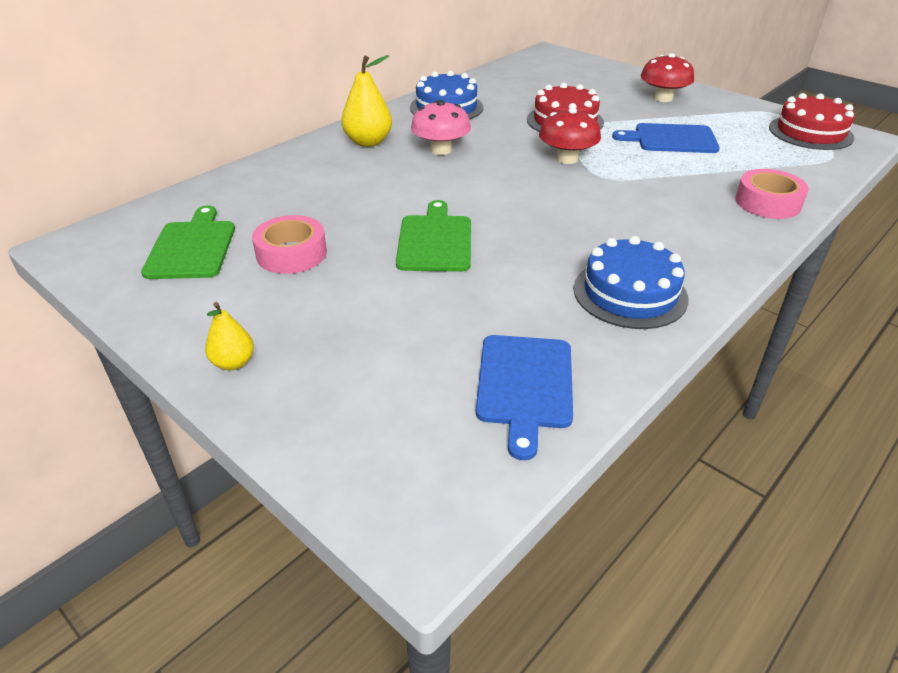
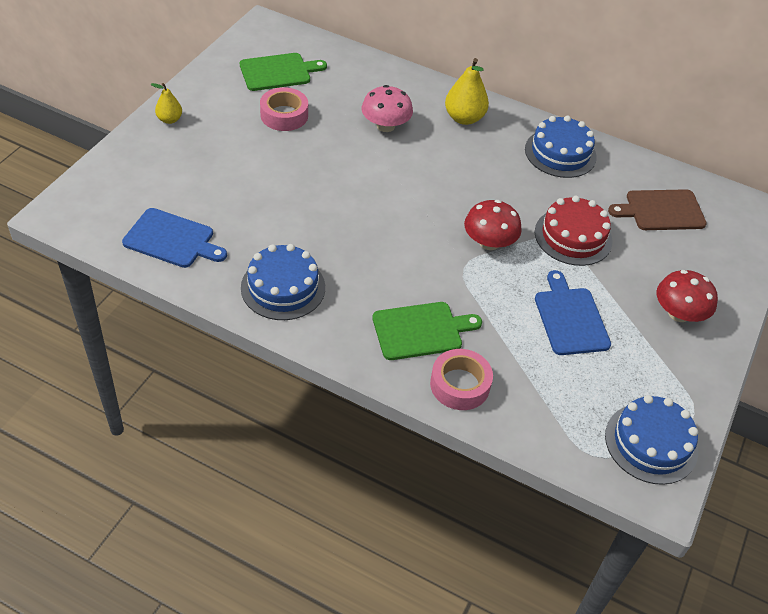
camera: 70 degrees right, 10 degrees up
(435, 241) = (321, 179): green cutting board -> green cutting board (421, 330)
(441, 150) = (469, 162): pink mushroom -> pink mushroom (385, 126)
(524, 385) = (172, 239): blue cutting board -> blue cutting board turned 150 degrees counterclockwise
(538, 83) = (661, 210): none -> brown cutting board
(810, 132) = (651, 443): red cake -> blue cake

